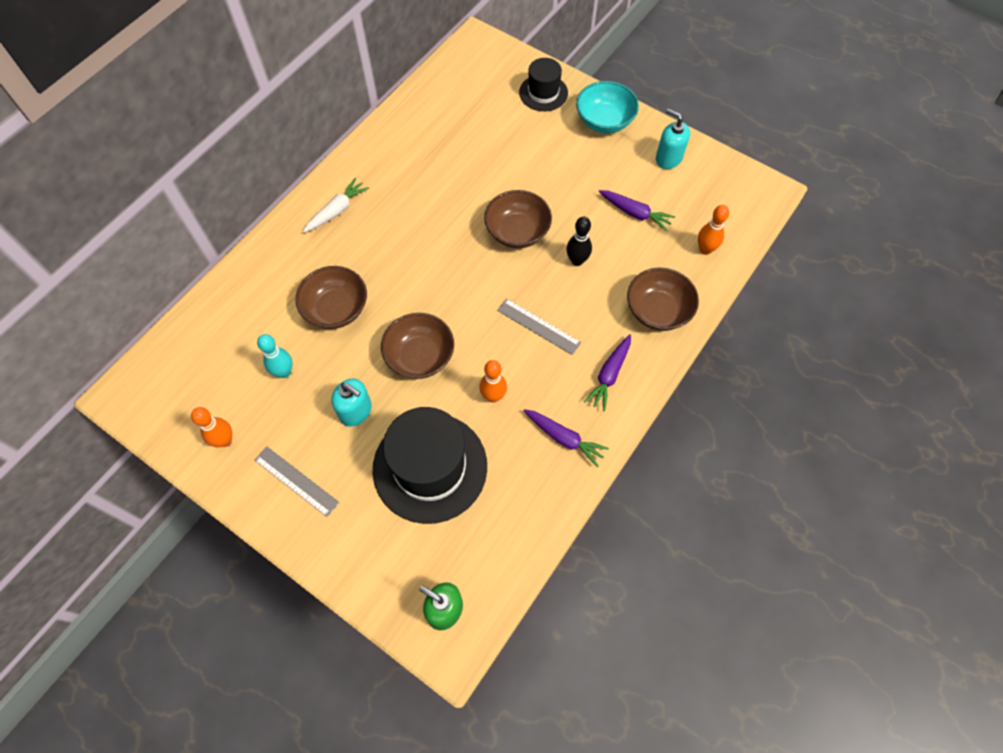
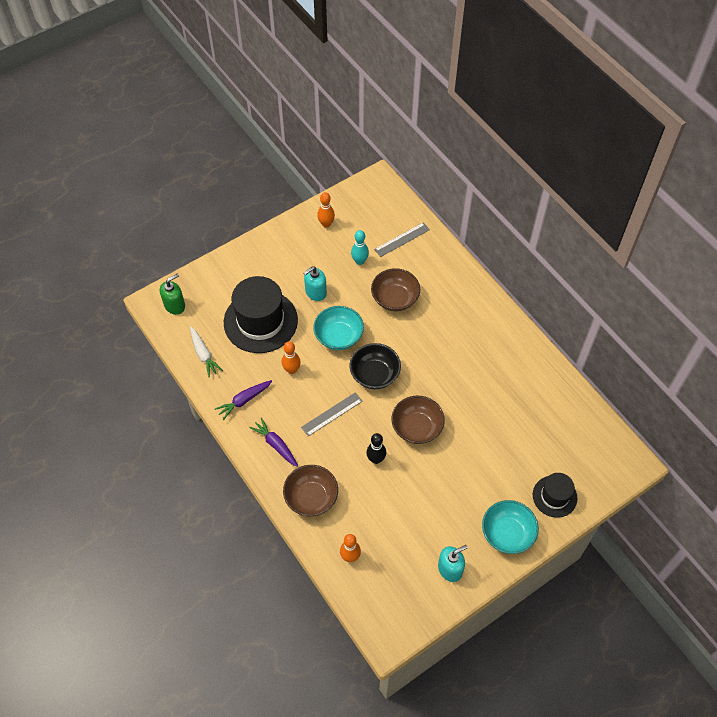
camera: 110 degrees right, 5 degrees down
(296, 481) = (284, 253): grey ruler -> grey ruler (402, 239)
(337, 210) = (478, 317): white carrot -> white carrot (204, 354)
(420, 357) = (338, 336): brown bowl -> turquoise bowl
(462, 297) = (374, 374): none -> black bowl
(635, 213) = (403, 518): purple carrot -> none

